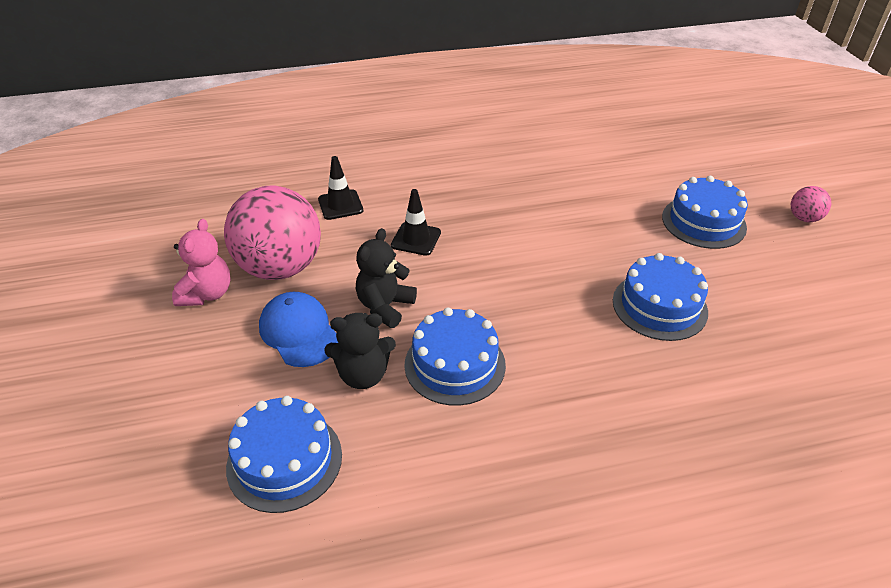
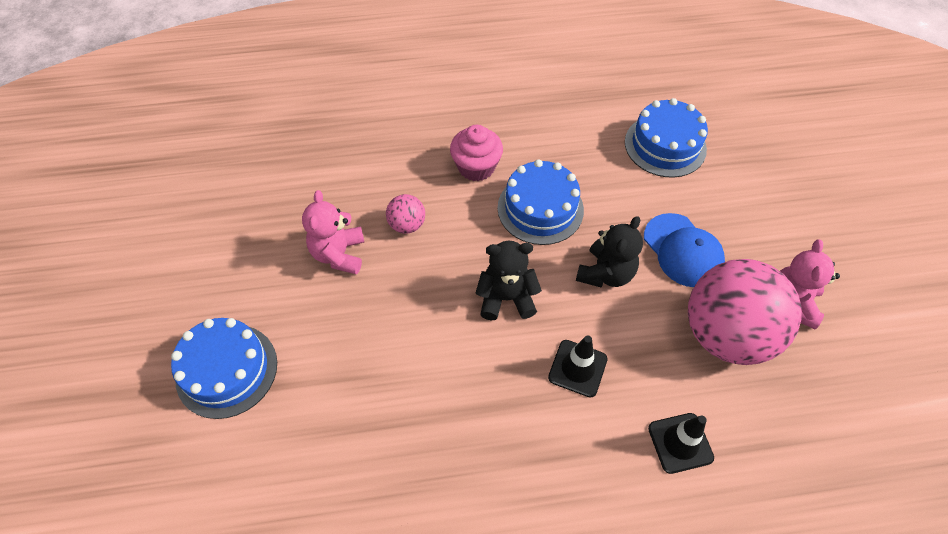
camera: 175 degrees left, 15 degrees up
(363, 375) = (617, 205): black teddy bear -> black teddy bear (506, 298)
(540, 410) = (476, 167): none -> pink cupcake
(659, 306) = (339, 254): blue cake -> pink teddy bear
(804, 218) = (102, 367): pink ball -> pink ball (407, 225)

